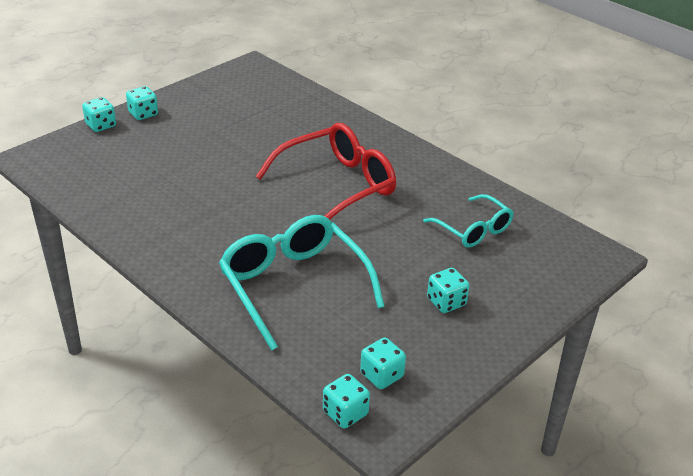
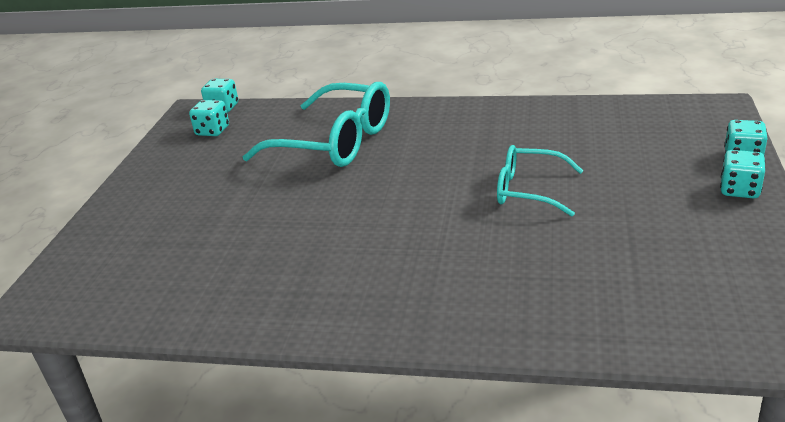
camera: 150 degrees right, 5 degrees down
(337, 185) = (400, 231): red glasses -> none
(446, 302) = (191, 189): turquoise dice -> none
(473, 230) = (201, 262): turquoise glasses -> turquoise glasses (528, 190)

